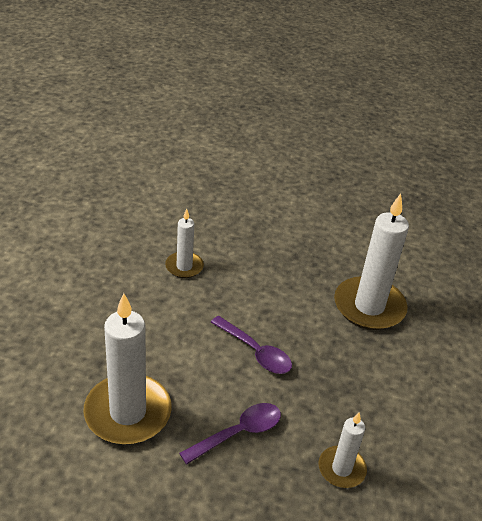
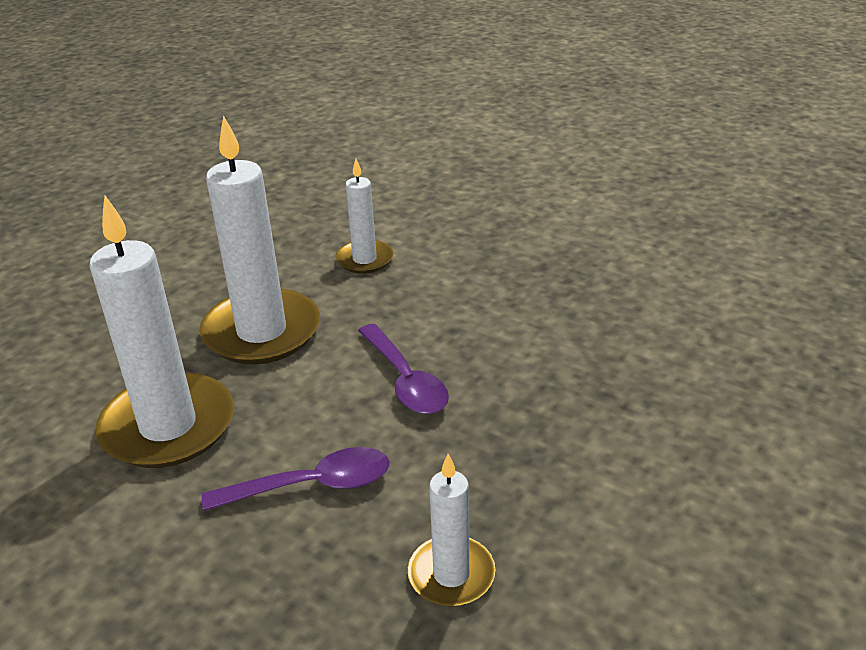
camera: 25 degrees right, 5 degrees down
(369, 306) = (629, 348): white candle -> white candle (262, 332)

